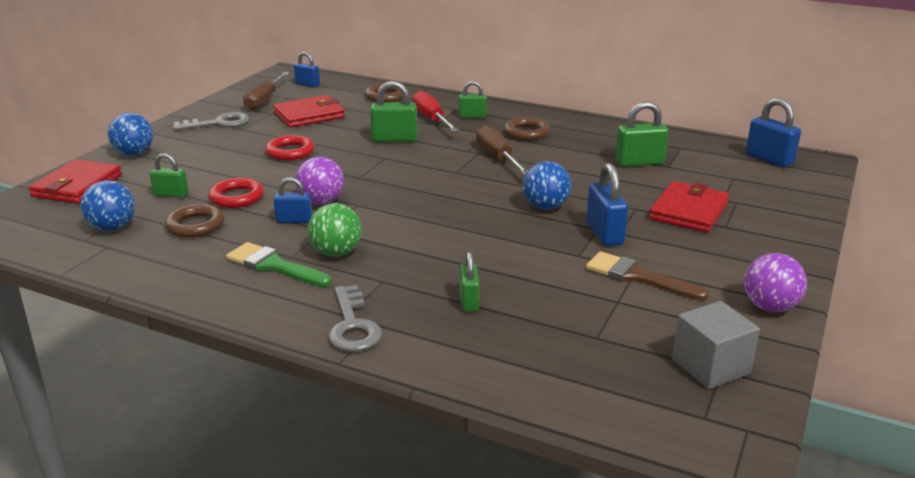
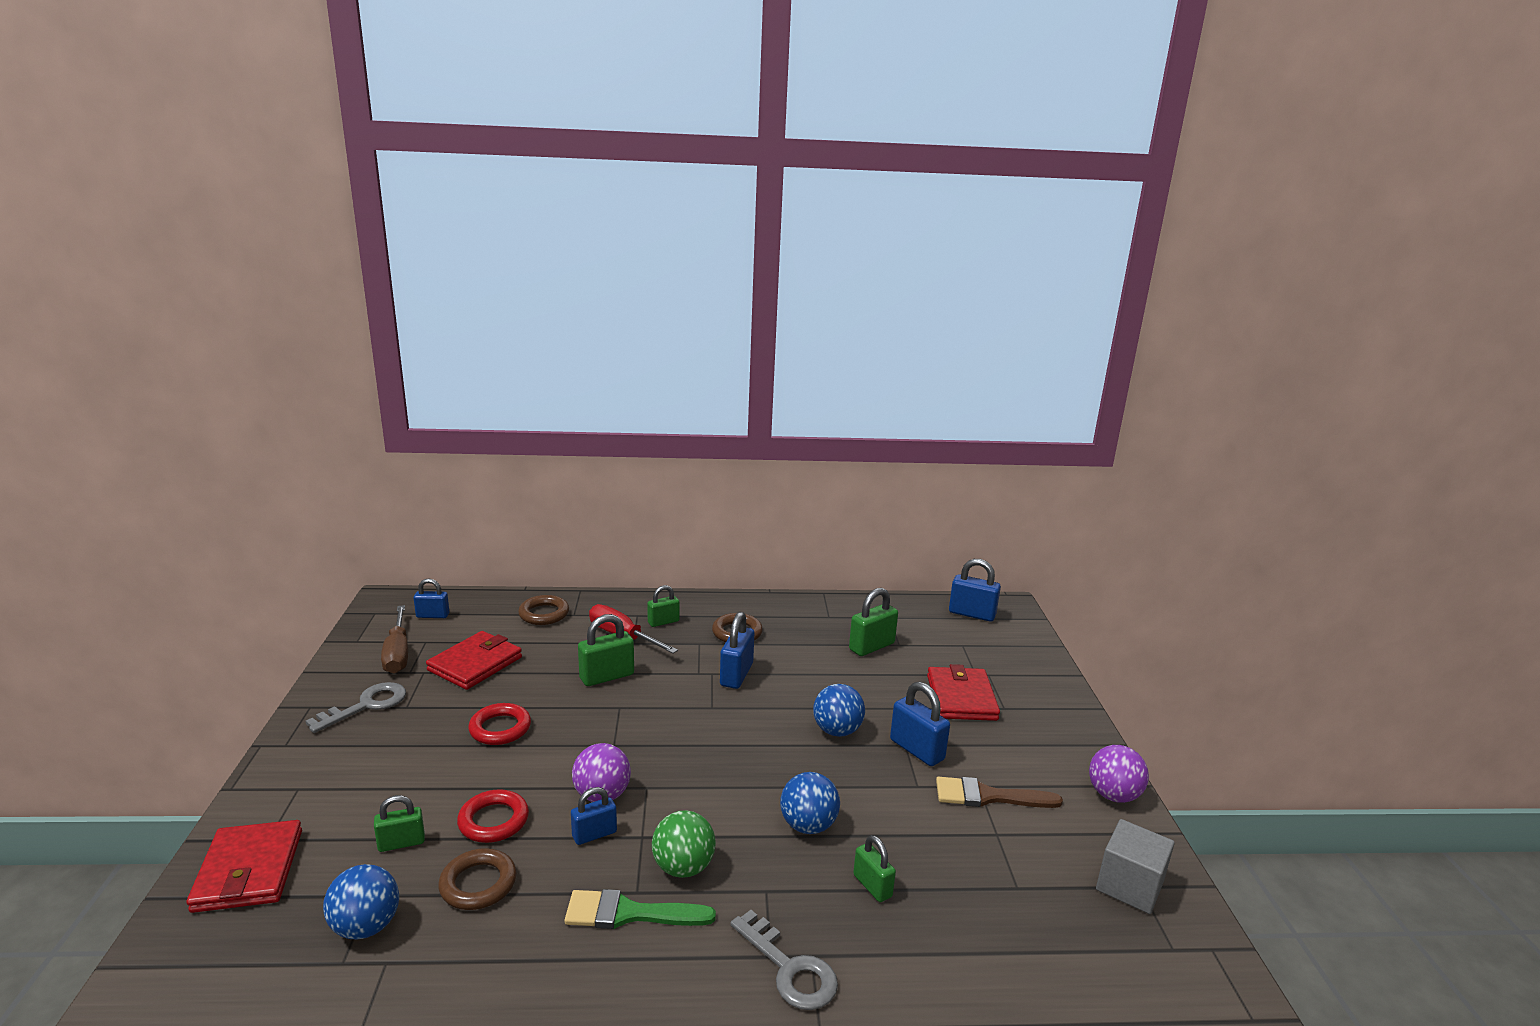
camera: 30 degrees left, 5 degrees down
(134, 154) = (288, 788): blue ball -> blue ball (808, 825)
(497, 157) = (736, 675): brown screwdriver -> blue padlock

